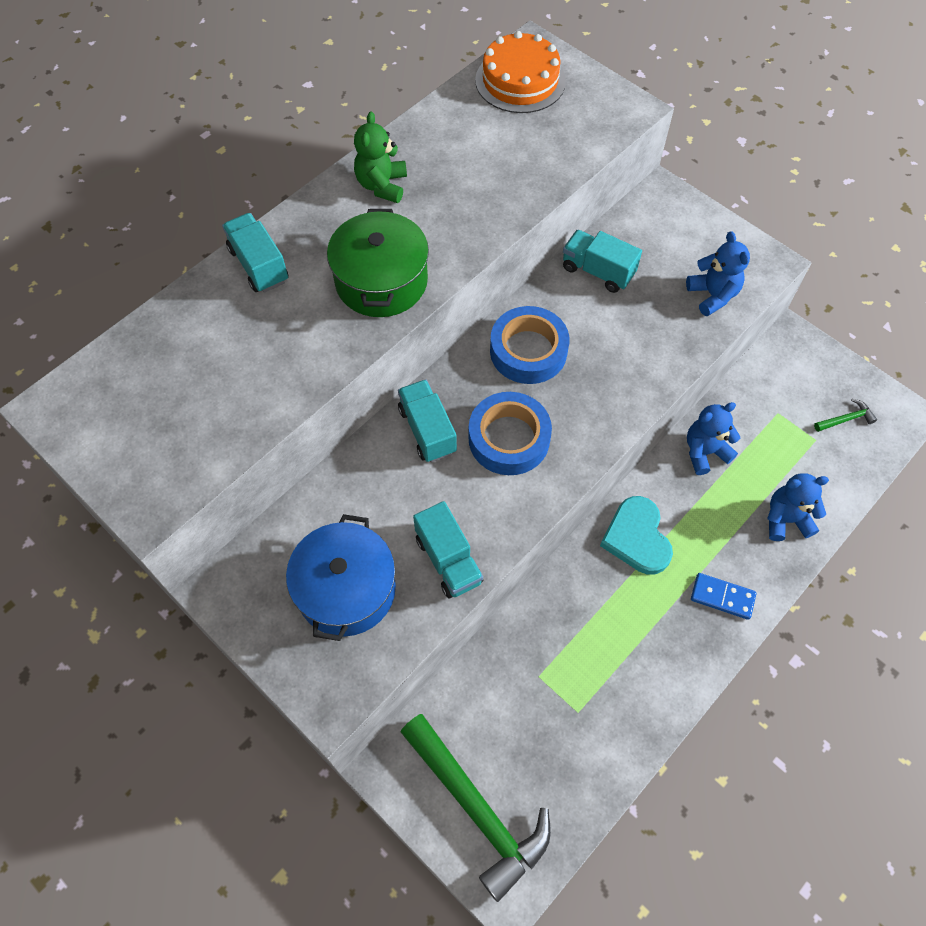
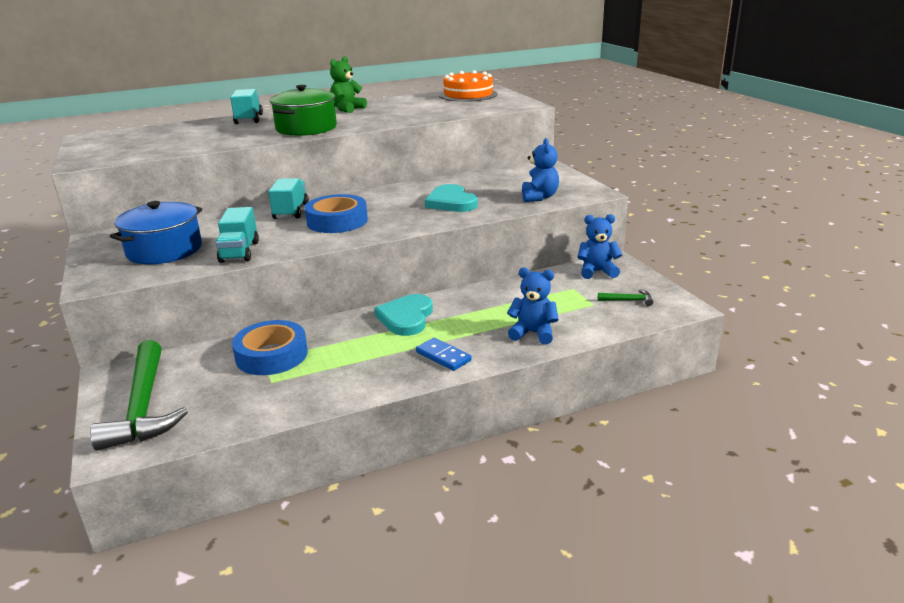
camera: 25 degrees right, 35 degrees down
(528, 351) = (389, 198): blue tape -> blue tape (271, 355)
(597, 271) = (468, 181): turquoise truck -> none
(615, 341) = (451, 202): none -> turquoise heart
(704, 452) = (497, 293): blue teddy bear -> blue teddy bear (597, 271)

